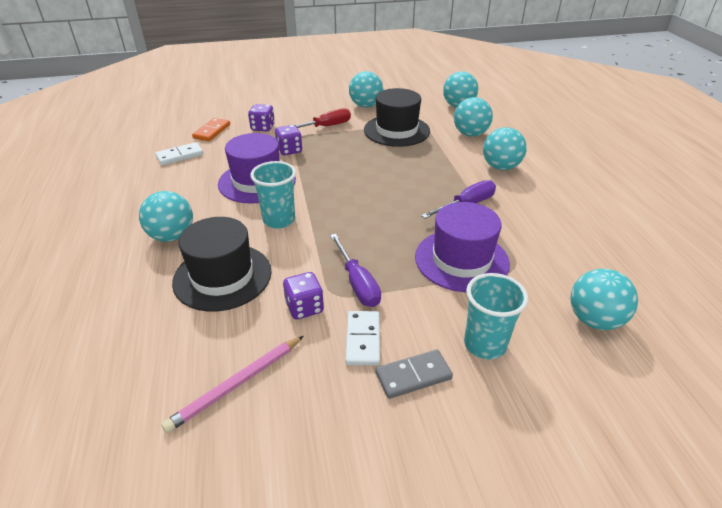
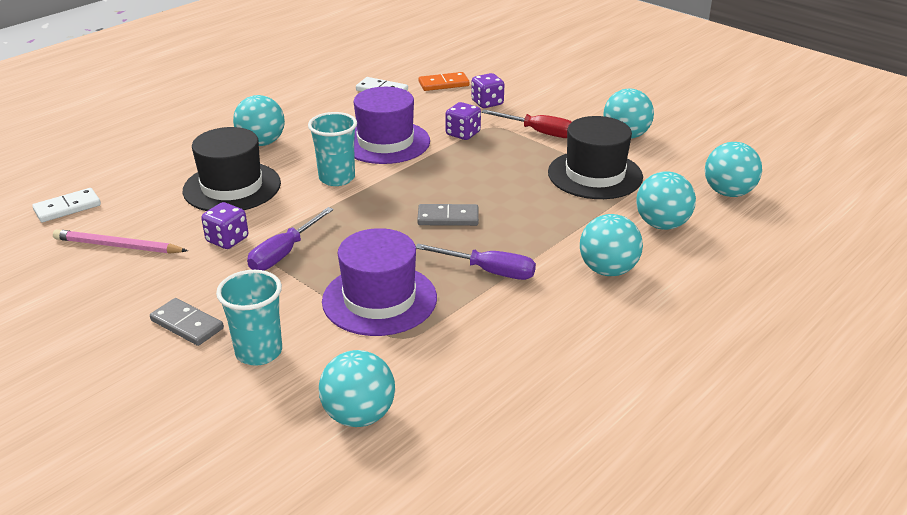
camera: 55 degrees right, 5 degrees down
(363, 340) = (211, 283): white domino -> white domino (67, 208)
(388, 195) = (448, 218): none -> grey domino

